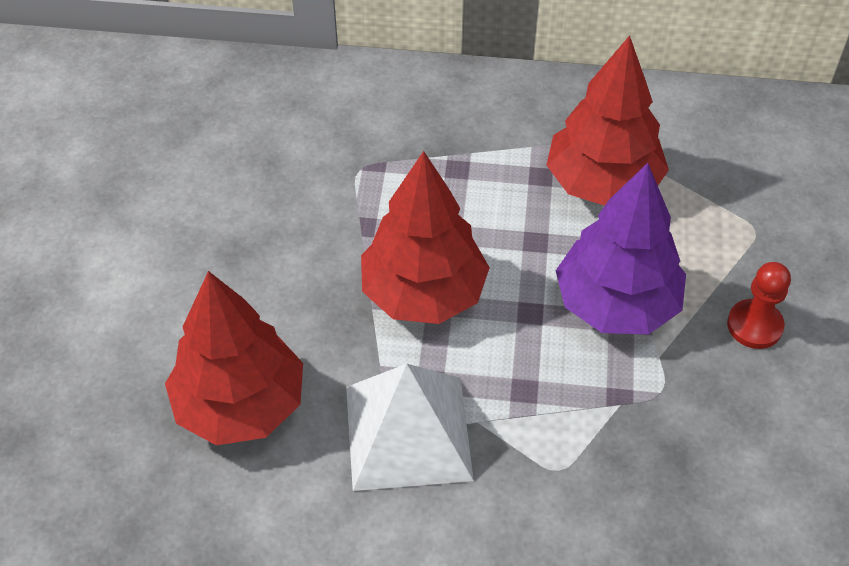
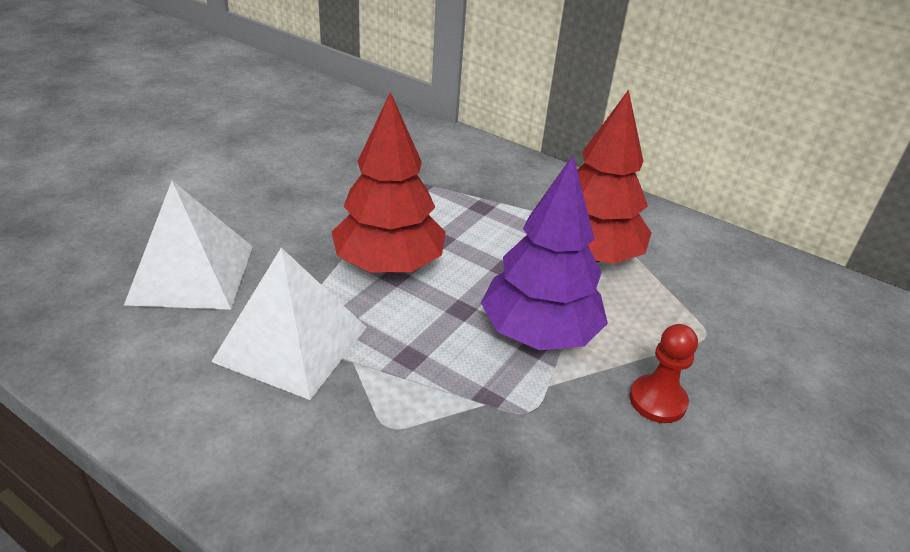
camera: 25 degrees right, 15 degrees down
(240, 405) = (192, 274): red tree -> white pyramid

